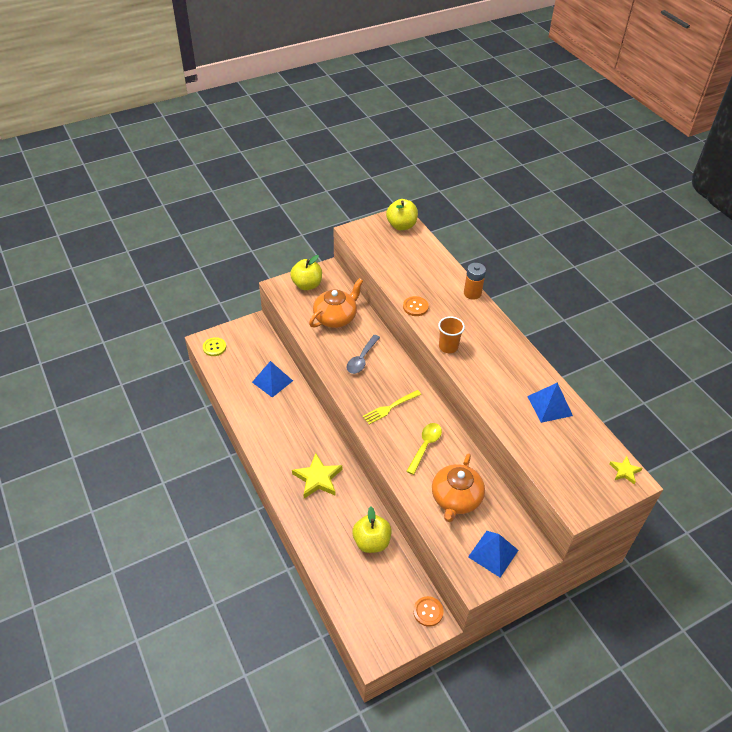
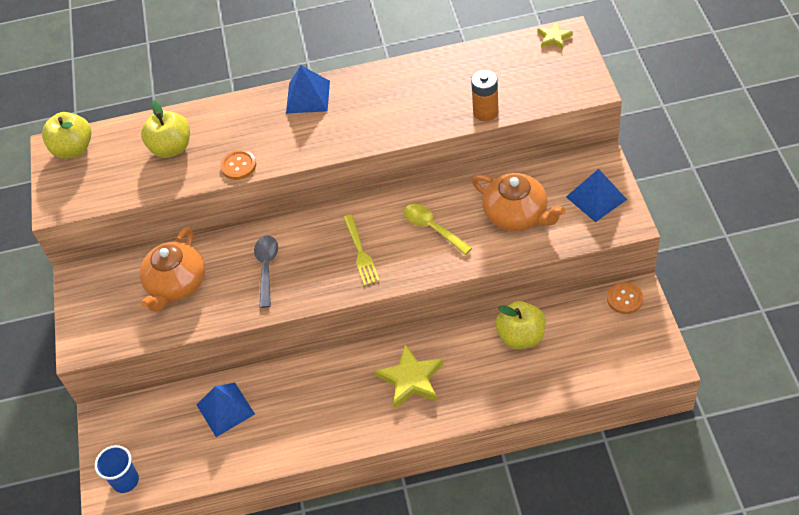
camera: 65 degrees left, 5 degrees up
(214, 347) = (125, 480): yellow button -> blue cup
(307, 285) = (95, 309): yellow apple -> yellow apple (171, 148)
(336, 317) = (177, 284): orange teapot -> orange teapot turned 135 degrees counterclockwise
(361, 359) = (266, 268): grey spoon -> grey spoon turned 135 degrees counterclockwise
(448, 347) = (322, 147): orange cup -> none
(472, 293) = (241, 102): orange battery -> orange battery (485, 112)
(549, 406) = (447, 75): blue pyramid -> blue pyramid (308, 97)

